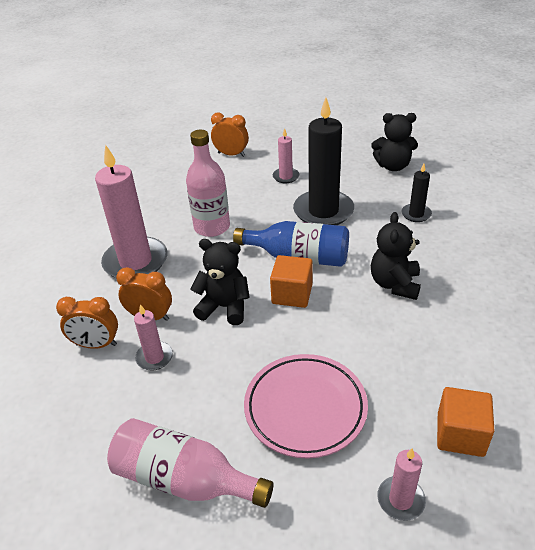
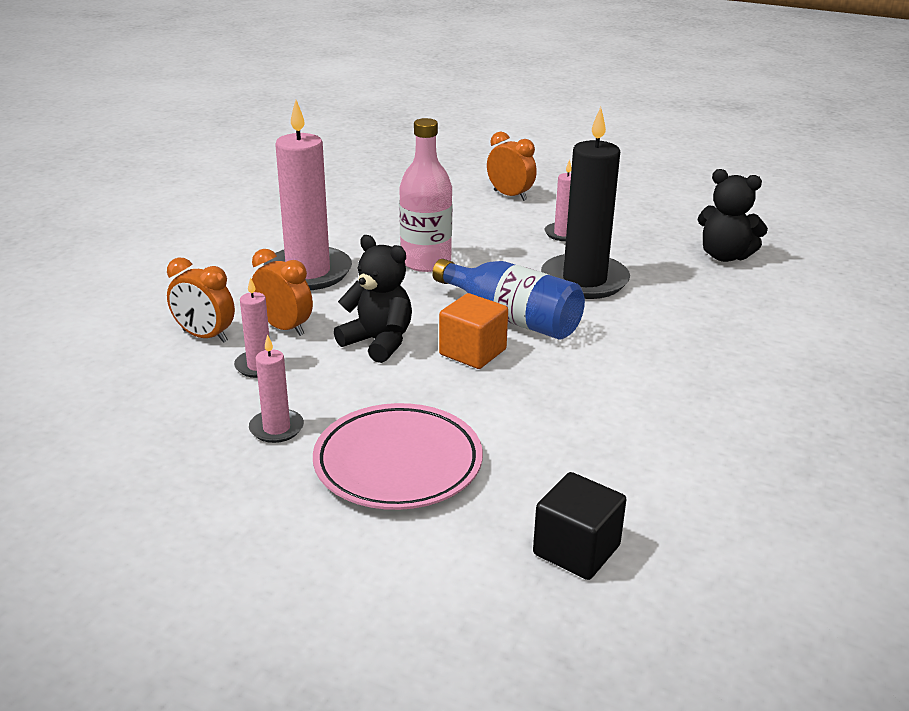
camera: 20 degrees right, 10 degrees down
(184, 479) = (206, 482): pink bottle -> none
(394, 284) = (618, 378): black teddy bear -> none
(400, 499) = (443, 584): pink candle -> pink candle (276, 428)
(416, 214) = (713, 314): black candle -> none
(460, 434) = (576, 550): orange cube -> black cube

